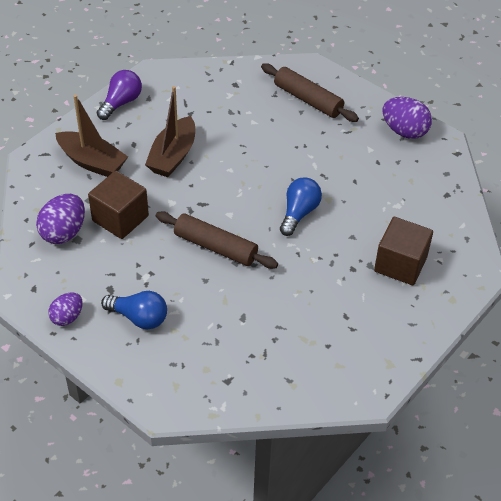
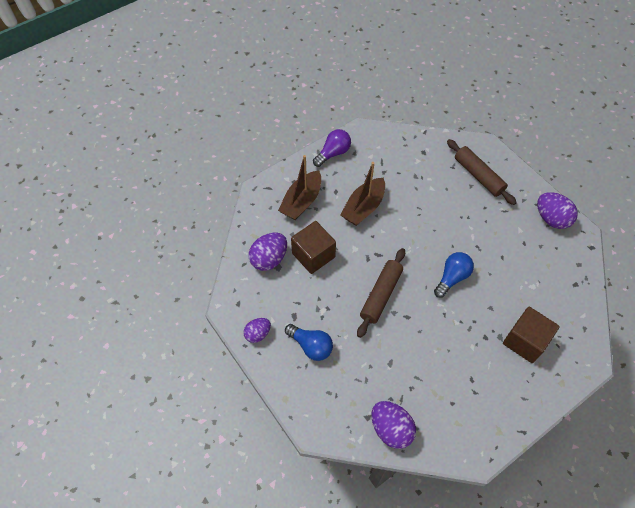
camera: 15 degrees right, 10 degrees up
(92, 162) = (301, 201): brown boat -> brown boat turned 75 degrees clockwise
(215, 247) = (381, 295): brown rolling pin -> brown rolling pin turned 75 degrees clockwise
(259, 387) = (391, 429): none -> purple egg

